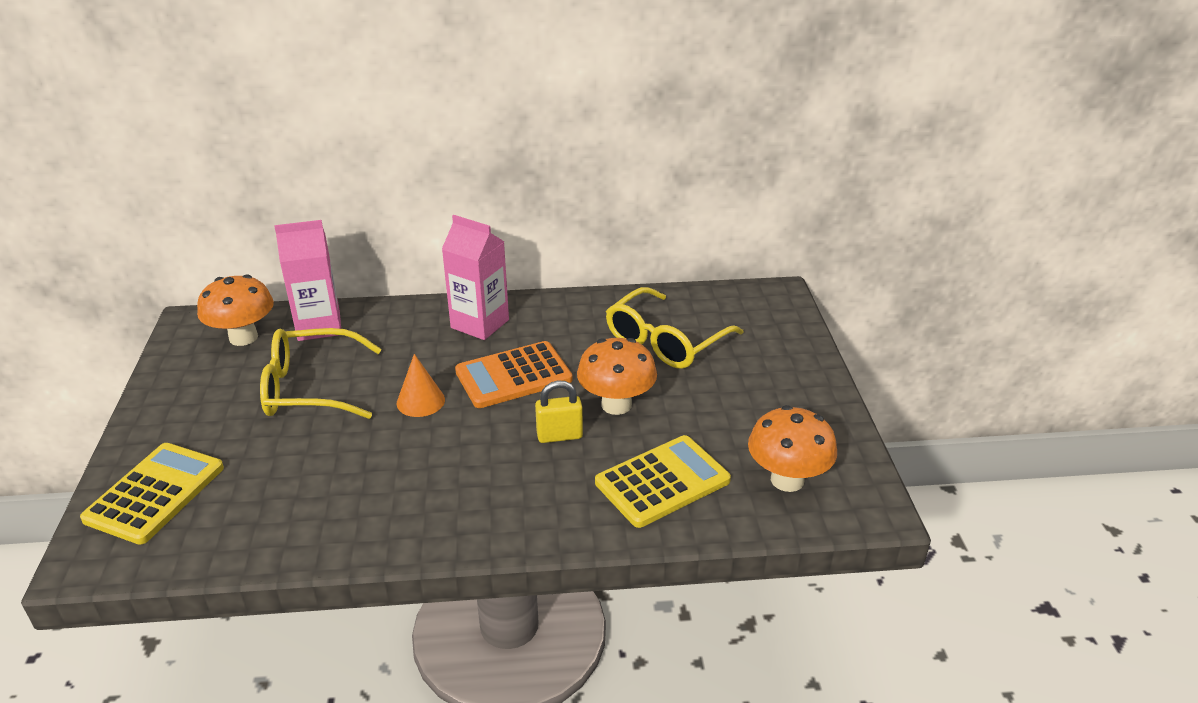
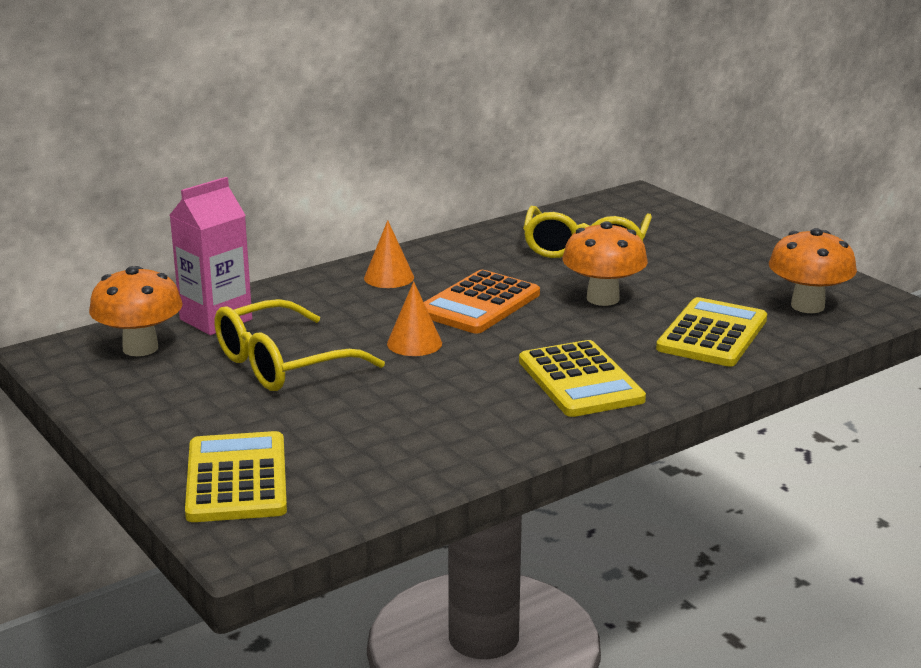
camera: 30 degrees left, 10 degrees down
(480, 324) = (389, 277): pink carton -> orange cone
(495, 493) = (580, 381): none -> yellow calculator
(559, 436) = (582, 331): yellow padlock -> none

